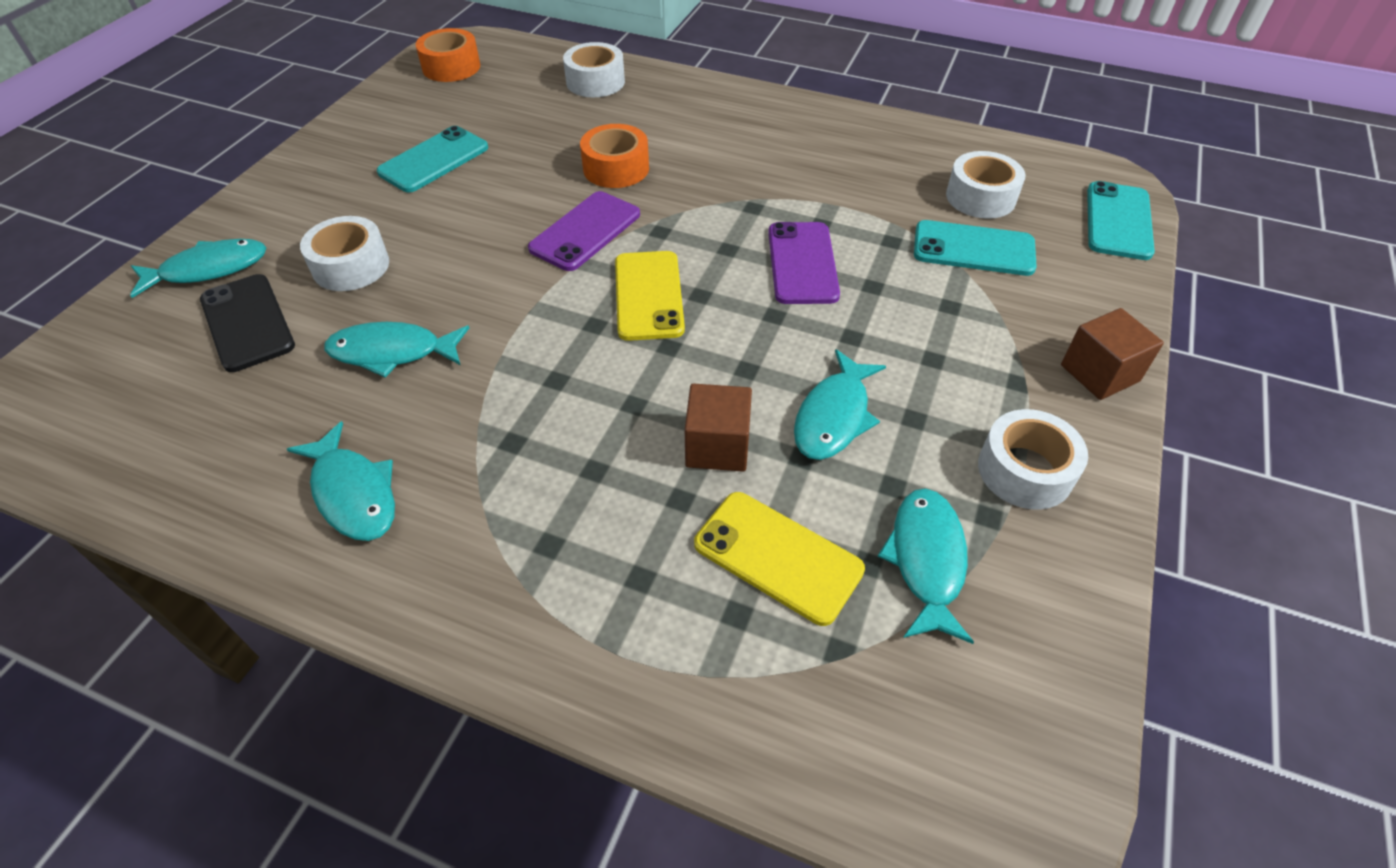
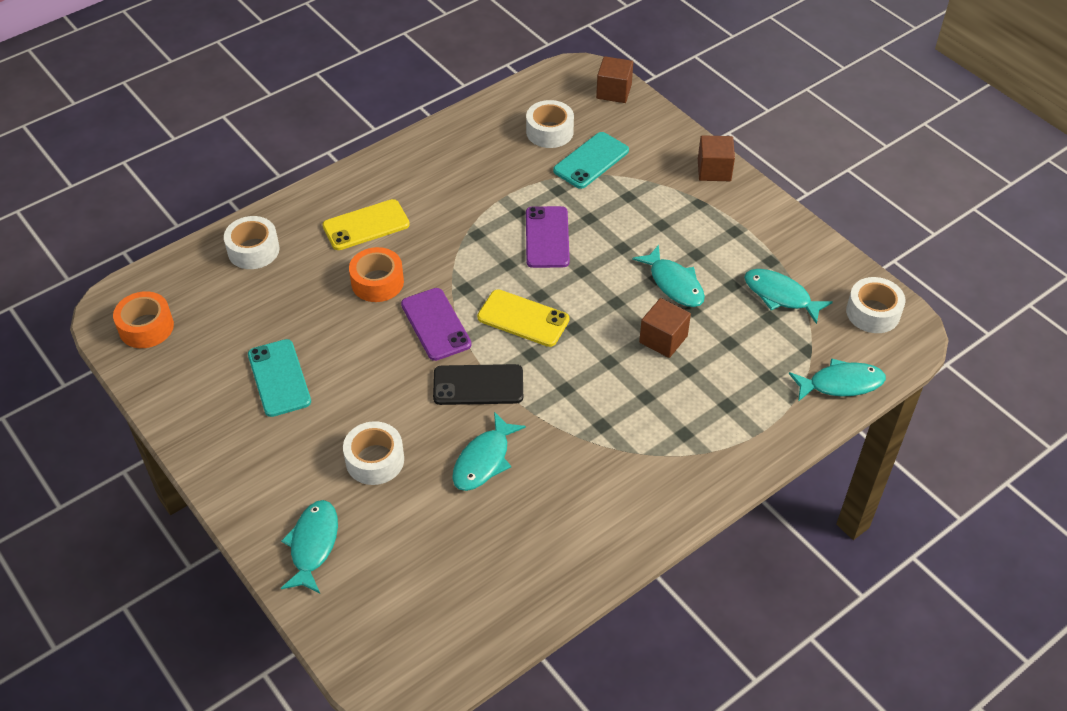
camera: 60 degrees left, 0 degrees up
(248, 322) = (395, 532): black phone -> black phone (478, 385)
(353, 493) = (593, 509): turquoise fish -> turquoise fish (841, 384)
(778, 556) = (746, 347): yellow phone -> yellow phone (366, 225)
(802, 263) = (547, 237): purple phone -> purple phone turned 60 degrees clockwise
(1025, 471) = (753, 233): white tape -> white tape (873, 312)
(1118, 221) = (614, 91): turquoise phone -> brown cube

